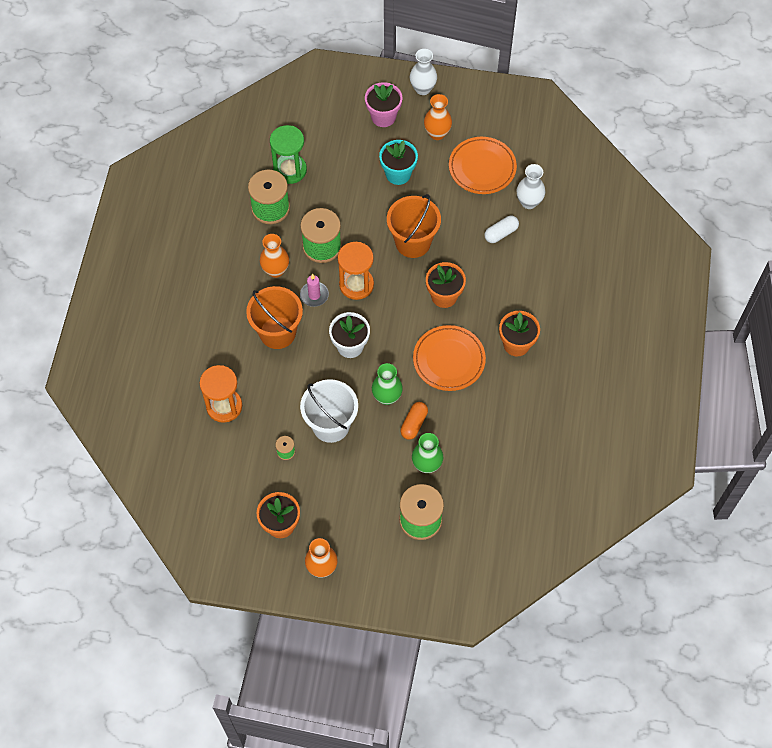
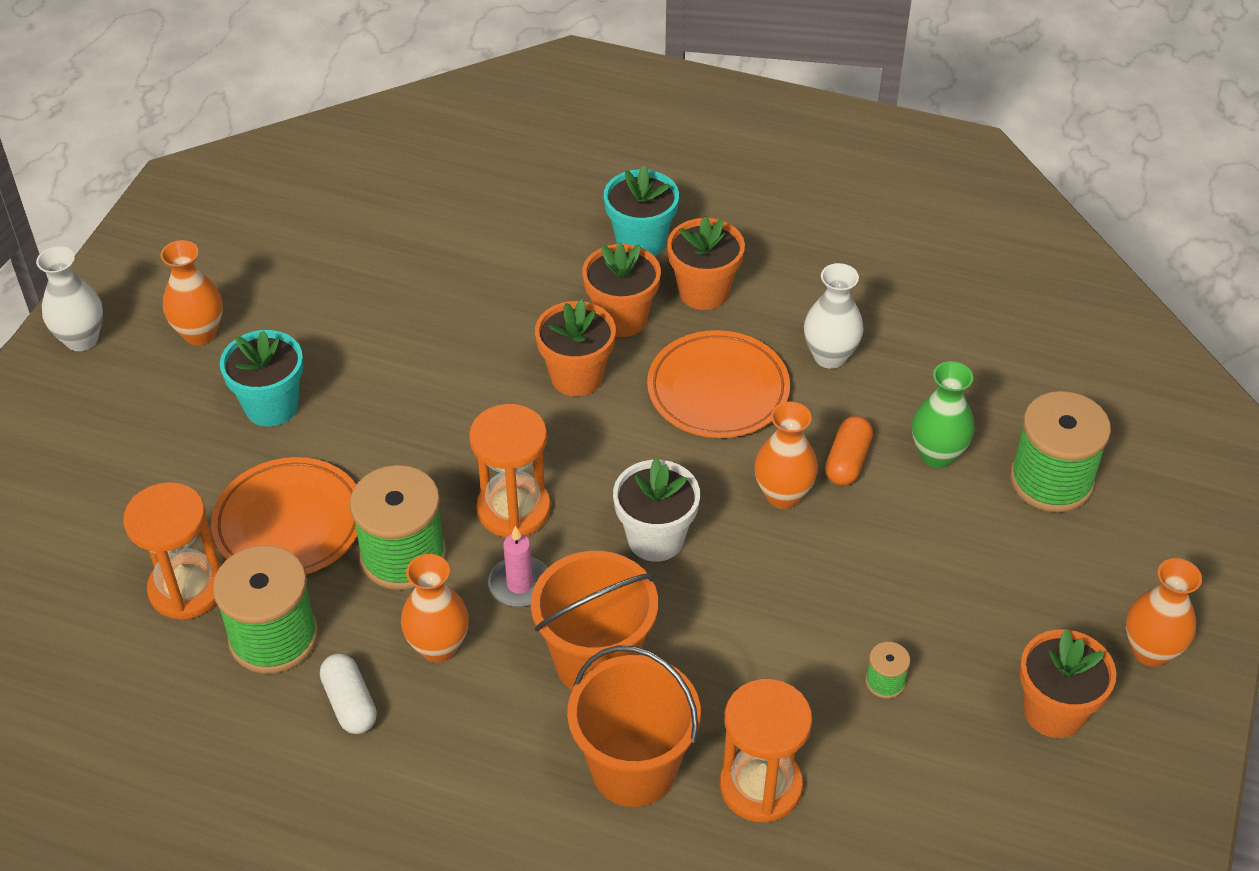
camera: 80 degrees left, 15 degrees down
(290, 170) = (187, 588): green hourglass -> orange hourglass
(331, 425) = (833, 595): white bucket -> none
(383, 117) = (121, 410): pink flower pot -> none
(387, 397) = (783, 495): green vase -> orange vase
(413, 242) = (441, 406): orange bucket -> orange bucket (633, 769)
(414, 424) = (847, 461): orange capsule -> orange capsule turned 75 degrees clockwise
(482, 168) = (307, 280): orange plate -> orange plate (289, 523)
(488, 309) = (621, 318): none -> orange flower pot
(501, 233) = (462, 276): white capsule -> white capsule (350, 703)
(529, 202) = (407, 229): white vase -> white vase (830, 356)
(546, 309) = (641, 242): none -> turquoise flower pot

